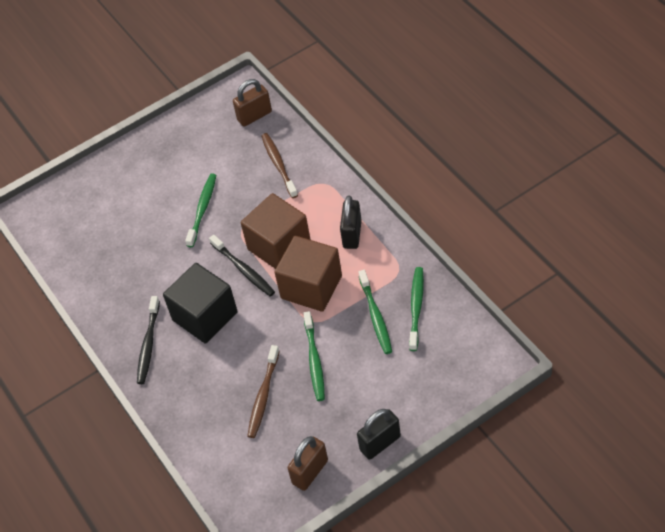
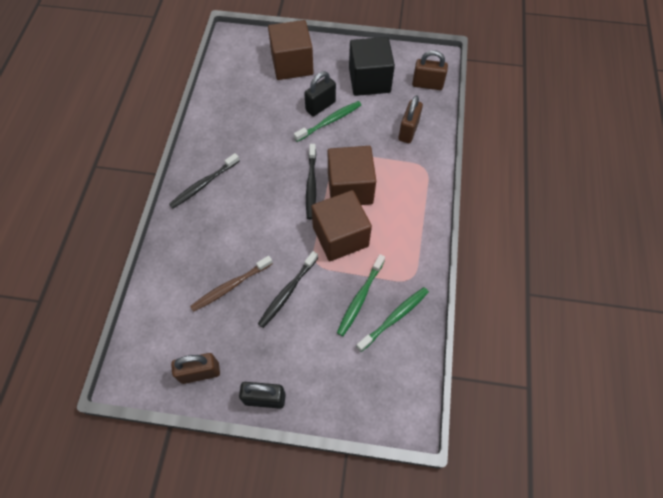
camera: 35 degrees right, 10 degrees up
(113, 189) = (292, 64): none -> brown cube
(205, 316) = (255, 196): black cube -> black cube (369, 80)
(279, 165) = (408, 131): brown toothbrush -> brown padlock
(314, 360) = (287, 292): green toothbrush -> black toothbrush
(352, 234) = (406, 222): black padlock -> black padlock (320, 106)

